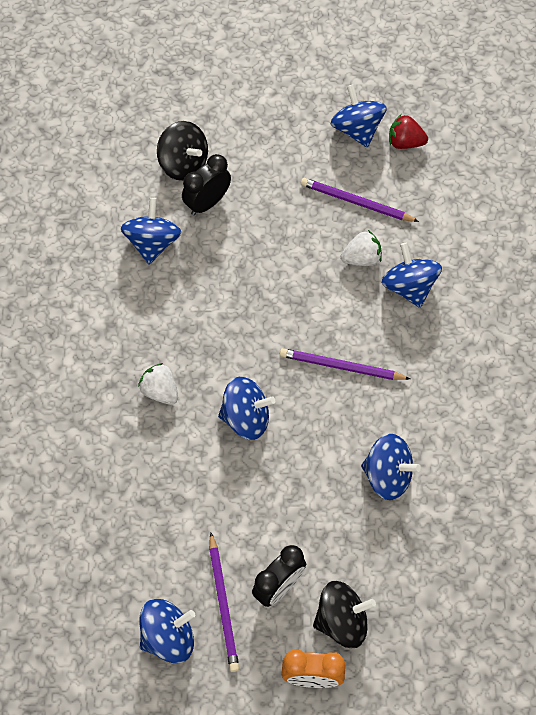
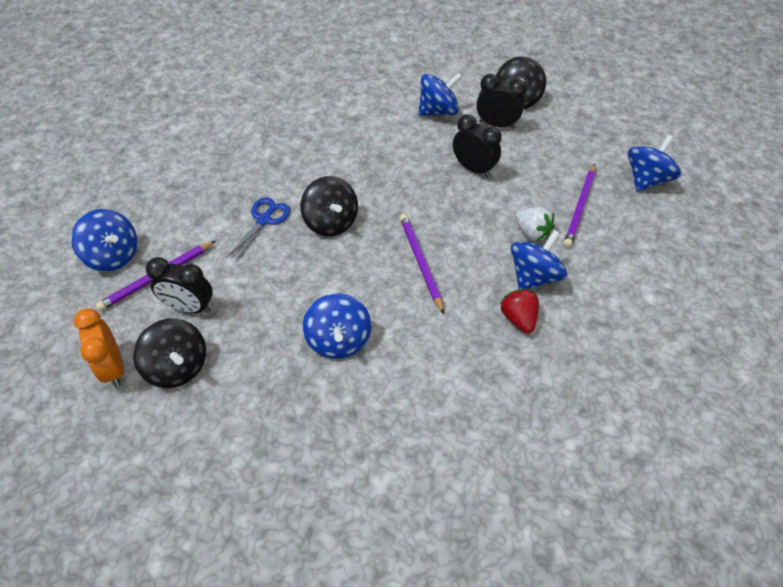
camera: 60 degrees right, 10 degrees down
(160, 391) = (320, 165): white strawberry -> none
(206, 477) = (264, 220): none -> blue scissors
(246, 418) = (331, 222): blue spinning top -> black spinning top
(254, 258) = (473, 169): none -> black clock
(356, 202) = (580, 207): purple pencil -> purple pencil turned 150 degrees counterclockwise
(405, 142) = (667, 214): red strawberry -> red strawberry (518, 318)

